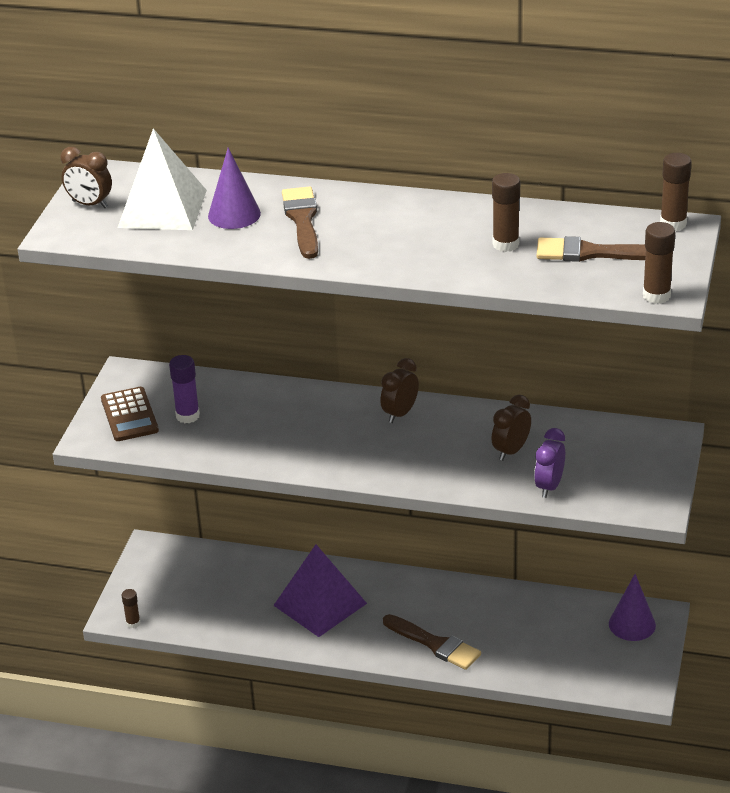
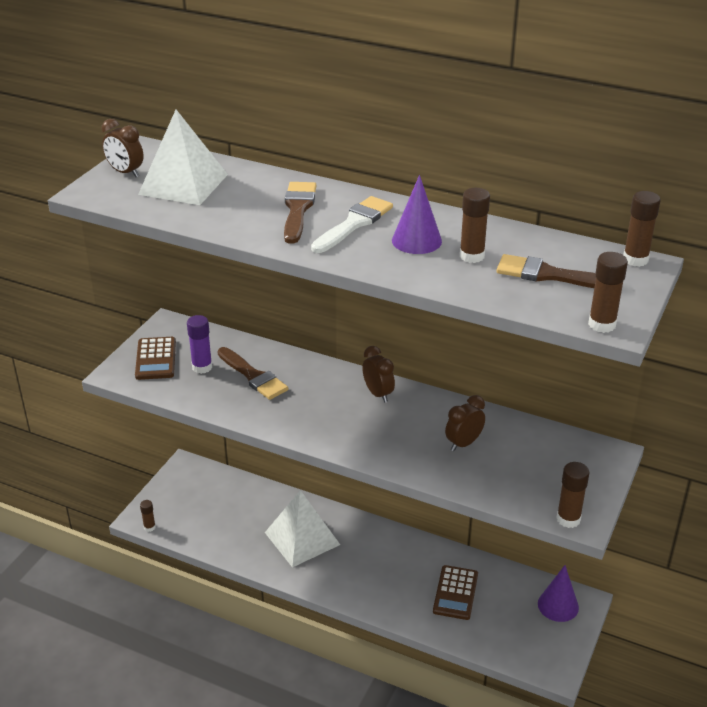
camera: 10 degrees right, 0 degrees up
(234, 214) = (241, 197): purple cone -> purple cone (416, 240)
(320, 604) = (302, 538): purple pyramid -> white pyramid
(369, 227) = (354, 224): none -> white brush
(400, 414) = (378, 394): brown clock -> brown clock turned 105 degrees clockwise
(435, 644) = (385, 592): brown brush -> brown brush (253, 376)
(514, 631) = (455, 593): none -> brown calculator
(549, 486) = (488, 482): purple clock -> none
(642, 509) = (568, 519): none -> brown glue stick

